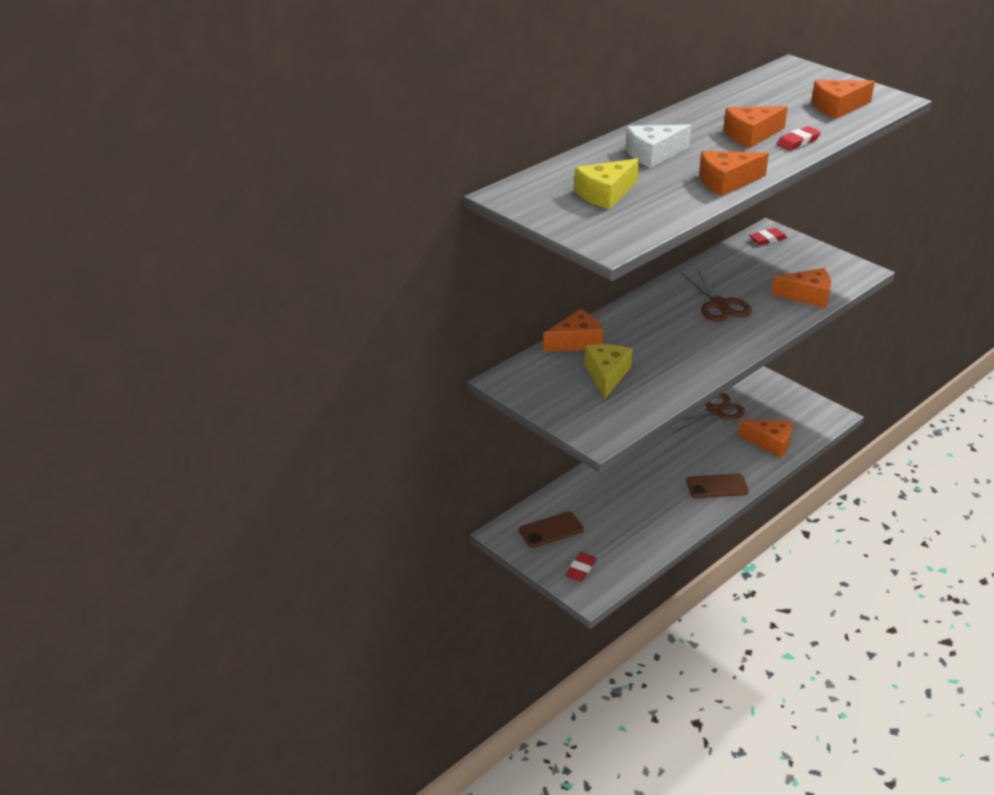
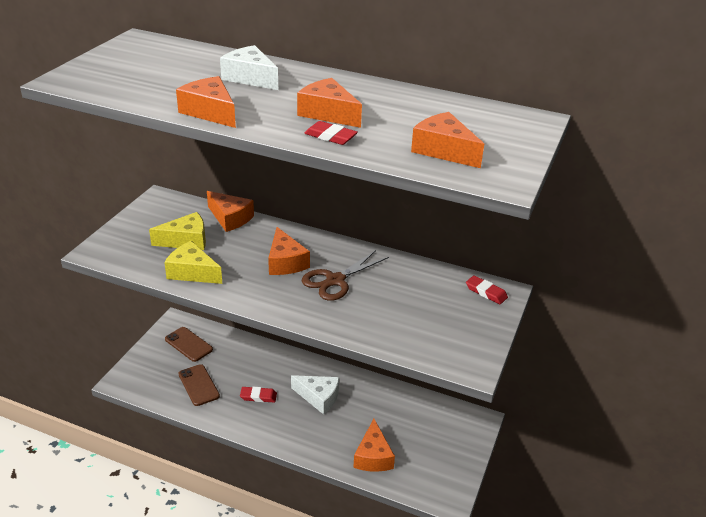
camera: 65 degrees right, 0 degrees up
(580, 569) = (148, 370): red eraser -> red eraser (258, 396)
(605, 194) = (157, 69): yellow cheese -> yellow cheese (192, 272)
(680, 456) = (319, 397): none -> white cheese
(714, 411) = (399, 407): brown scissors -> none
(717, 486) = (287, 430): brown phone -> brown phone (199, 385)
(807, 296) = (390, 333): orange cheese -> orange cheese (285, 262)

